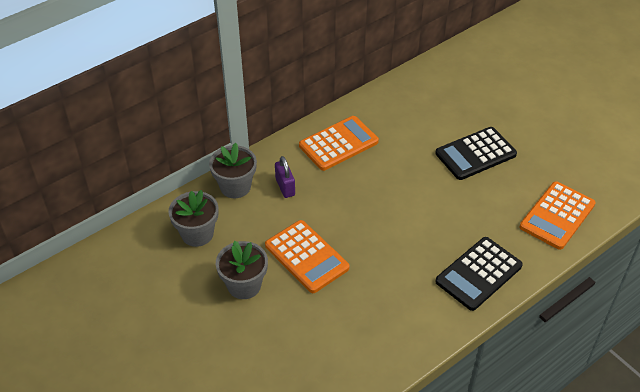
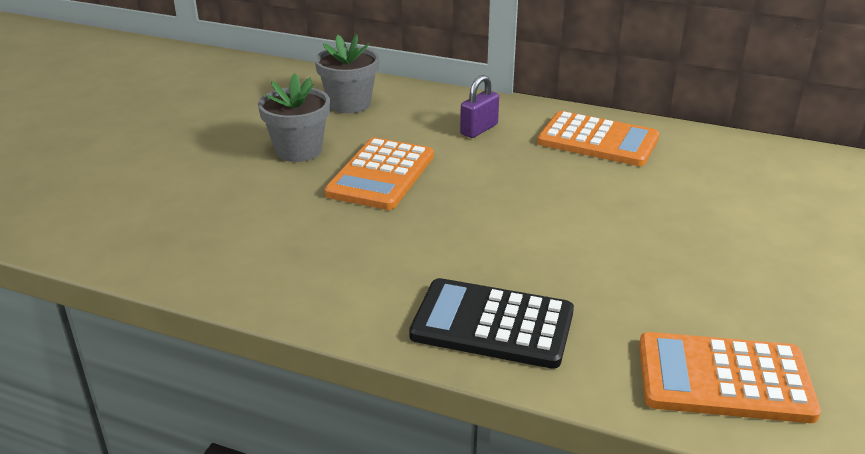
camera: 60 degrees right, 15 degrees down
(235, 187) = (443, 103): grey flower pot -> none
(475, 154) = (740, 250): black calculator -> none

